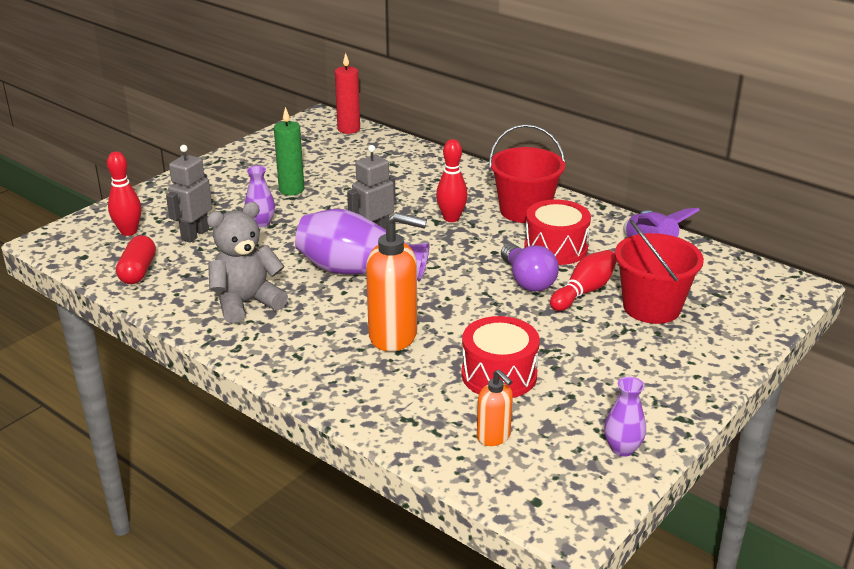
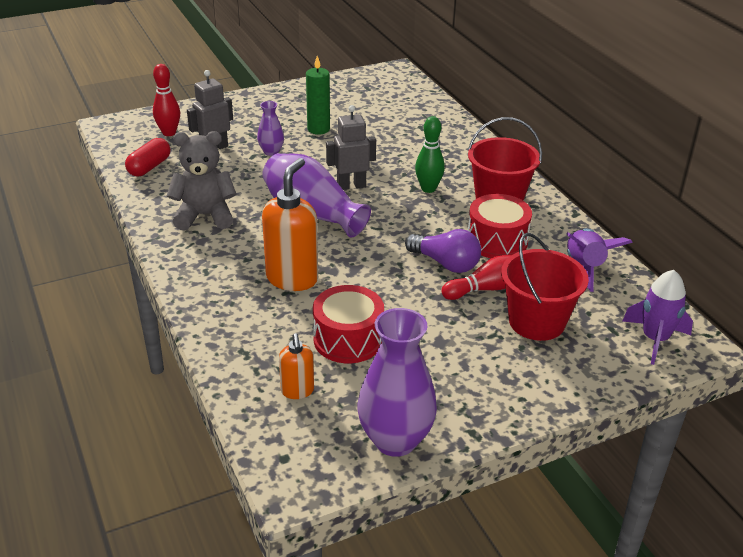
camera: 25 degrees right, 5 degrees up
(348, 129) = (410, 87): red candle -> none
(394, 336) = (292, 278): orange soap dispenser -> orange soap dispenser turned 105 degrees counterclockwise
(451, 218) = (428, 189): red bowling pin -> green bowling pin
(527, 280) = (445, 263): purple light bulb -> purple light bulb turned 60 degrees counterclockwise
(622, 448) = (395, 440): purple vase -> purple vase, size x1.97
(758, 292) = (655, 339): none -> purple rocket

